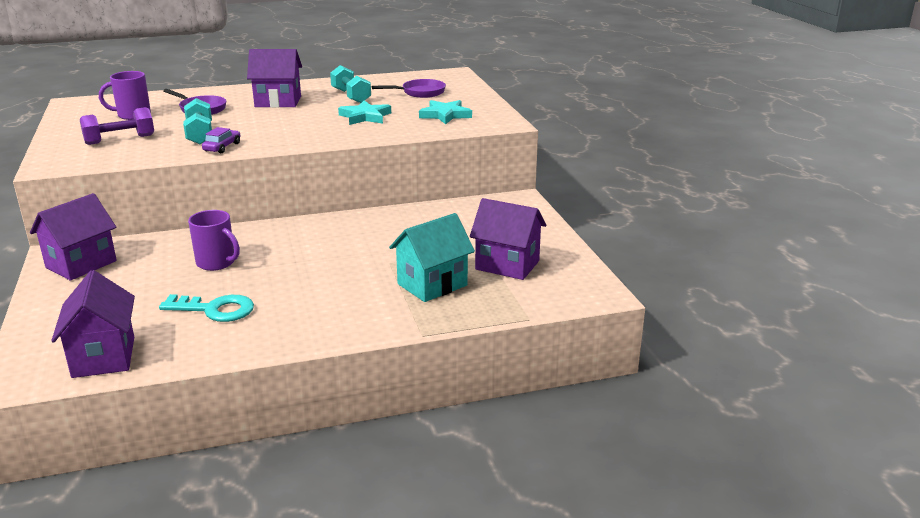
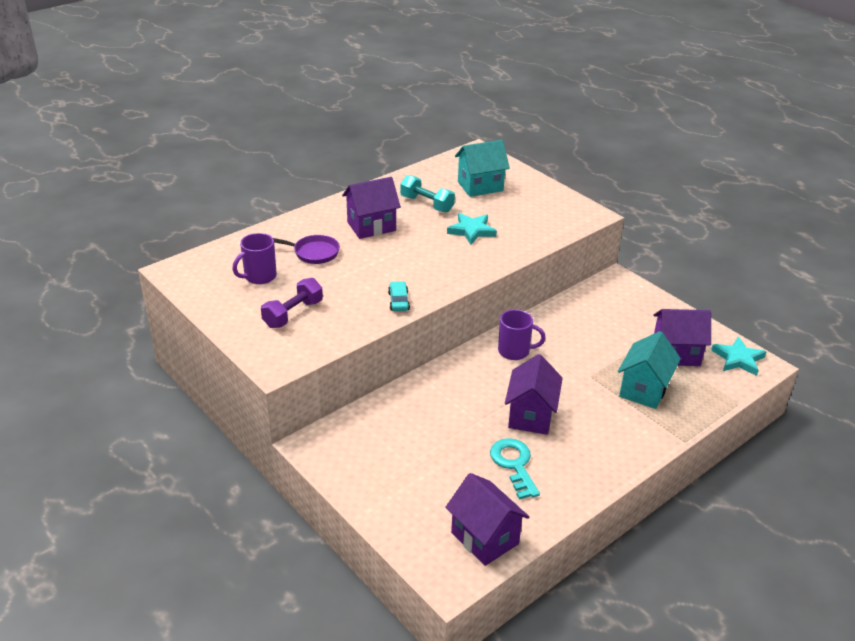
camera: 25 degrees left, 10 degrees up
(81, 264) = (347, 451): purple house -> purple house (531, 416)
(200, 134) = (357, 289): turquoise dumbbell -> none
(215, 309) = (514, 464): turquoise key -> turquoise key turned 90 degrees counterclockwise
(217, 263) = (459, 415): purple mug -> purple mug (515, 351)
(222, 147) = (398, 301): purple car -> turquoise car
(420, 92) = (480, 186): purple pan -> turquoise house
(445, 115) = (534, 214): turquoise star -> turquoise star (738, 359)

